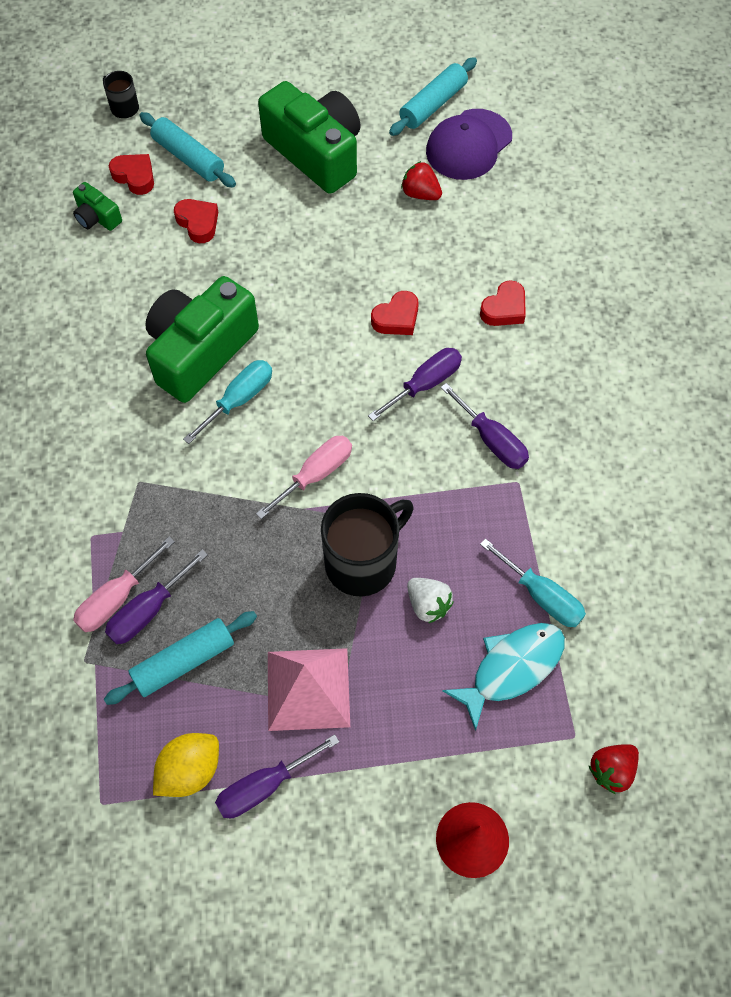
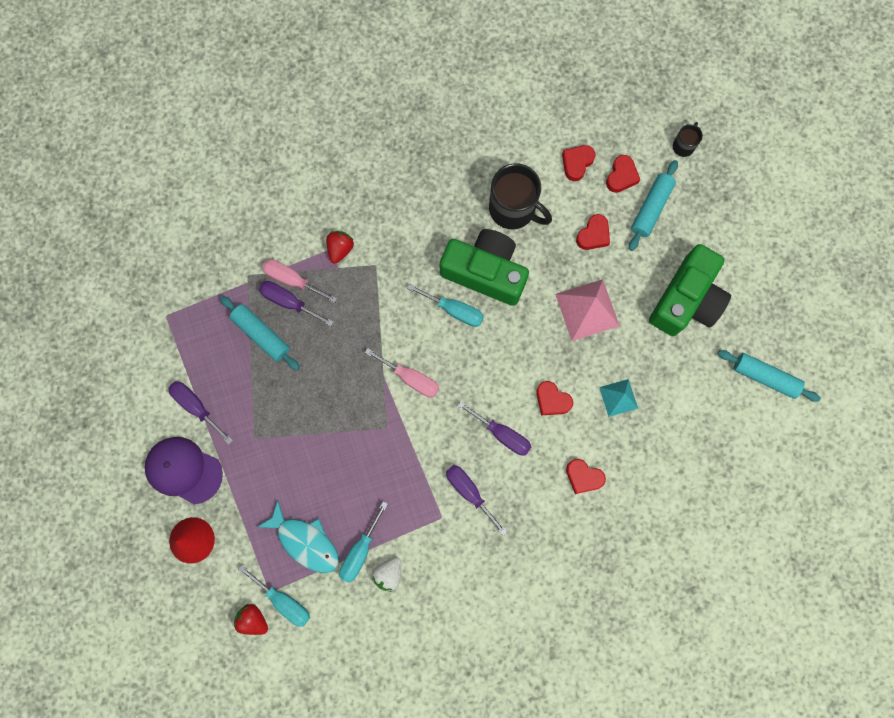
camera: 75 degrees right, 15 degrees up
(97, 217) = (577, 163): green camera -> red heart
(190, 770) = (196, 360): yellow lemon -> none
(308, 689) = (262, 416): pink pyramid -> pink pyramid (587, 310)
(363, 562) = (355, 427): black mug -> black mug (513, 209)
(414, 248) = (618, 397): none -> turquoise pyramid
(420, 194) = (671, 389): red strawberry -> red strawberry (340, 249)
(428, 604) = (336, 477): white strawberry -> white strawberry (388, 574)
(468, 145) = (732, 415): purple cap -> purple cap (183, 470)
(492, 440) = (469, 492): purple screwdriver -> purple screwdriver turned 105 degrees clockwise
(592, 719) = (283, 601): none -> turquoise screwdriver

